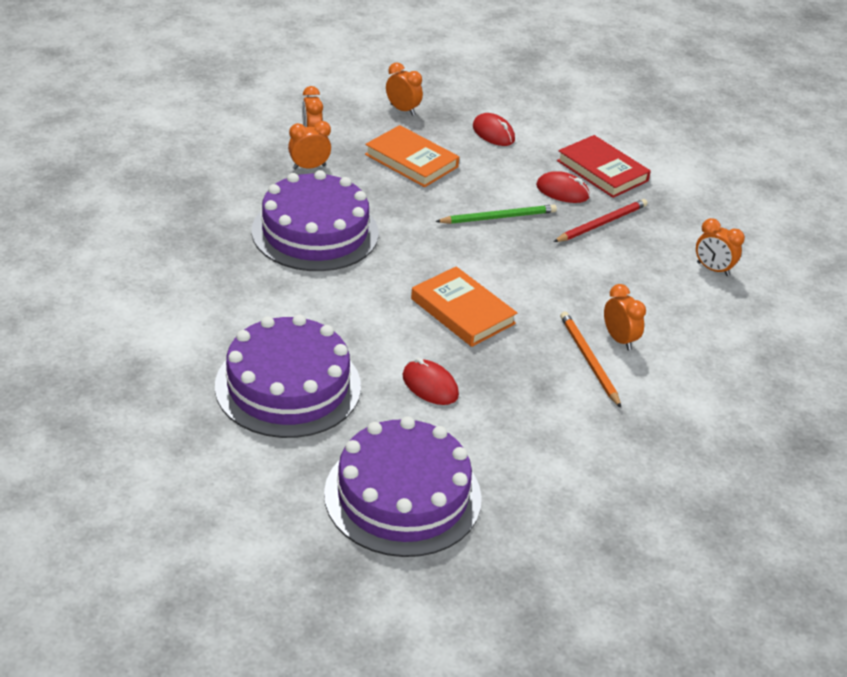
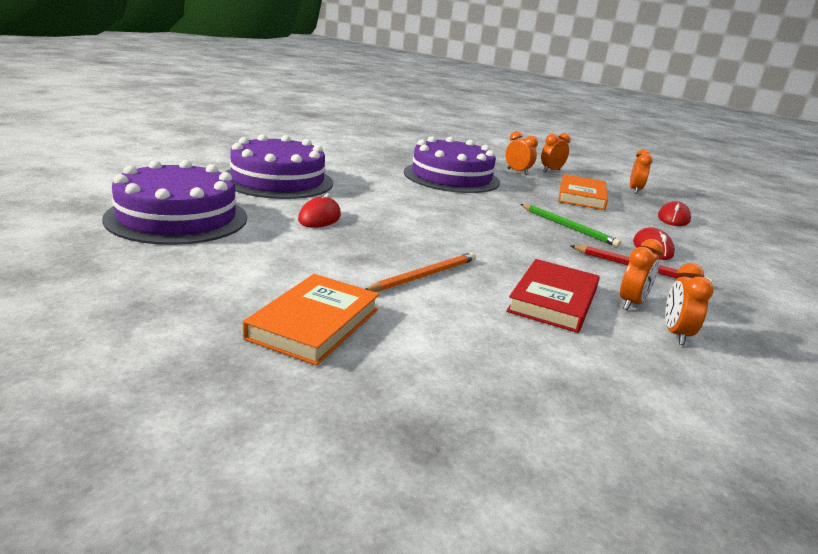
camera: 65 degrees right, 15 degrees down
(462, 311) = (426, 222): orange book -> orange book (314, 324)
(602, 171) = (719, 263): red book -> red book (553, 300)
(619, 339) = (475, 288): orange clock -> orange clock (631, 303)

